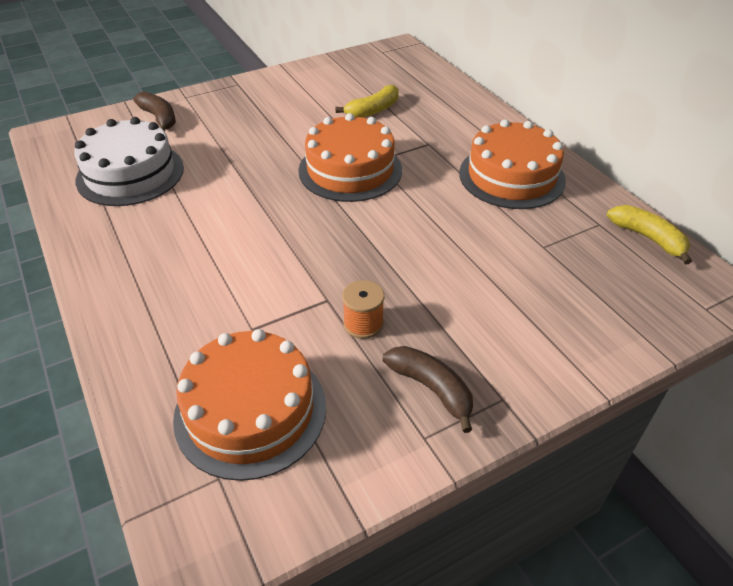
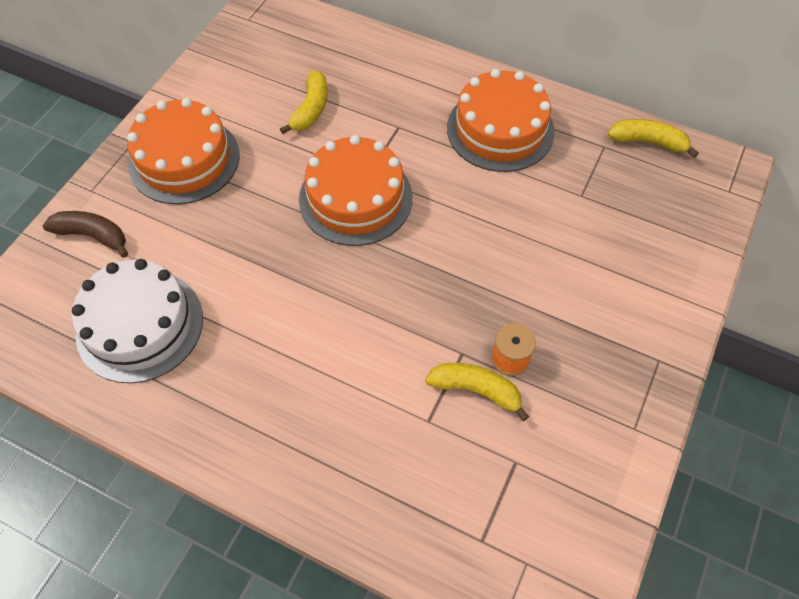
camera: 35 degrees left, 15 degrees up
(250, 411) = (497, 494): orange cake -> orange cake (184, 159)
(312, 329) = (476, 390): none -> yellow banana
(431, 389) = (607, 384): brown banana -> none

